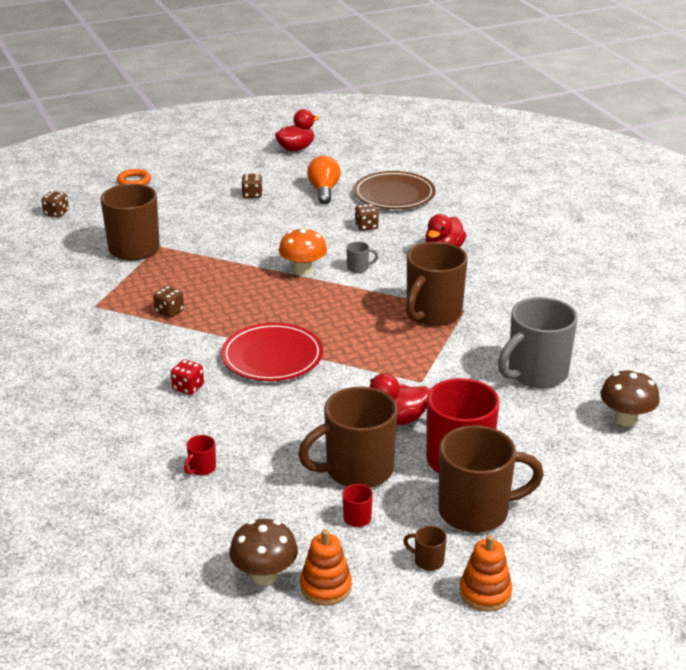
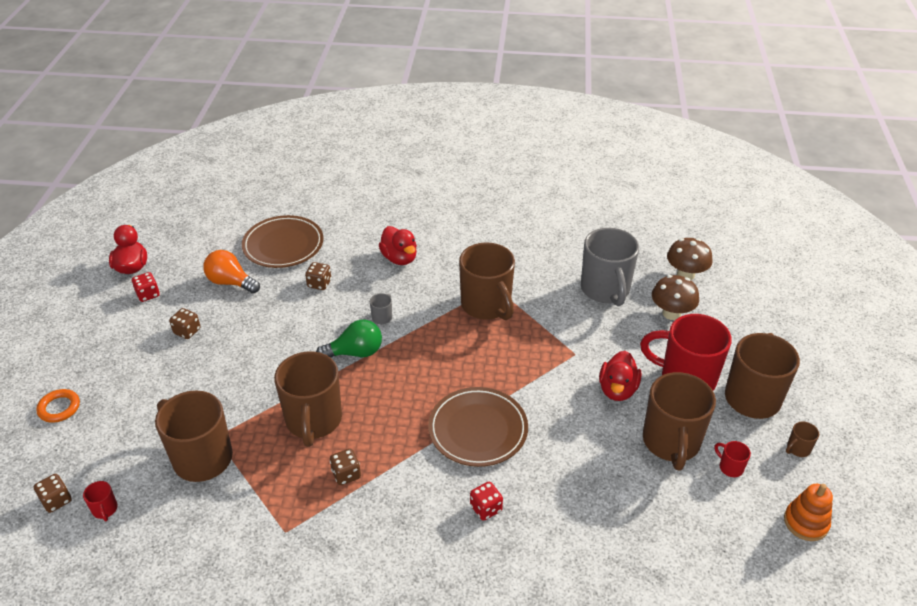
camera: 60 degrees left, 10 degrees up
(201, 468) = (615, 545): red mug -> red mug (105, 510)
(211, 278) = (313, 421): none -> brown mug
(264, 575) = (778, 557): brown mushroom -> brown mushroom (671, 313)
(272, 357) = (478, 429): red plate -> brown plate
(274, 166) = (148, 294): none -> red dice
(303, 270) = (355, 352): orange mushroom -> green light bulb
(485, 593) = (843, 433): orange stacking toy -> none

